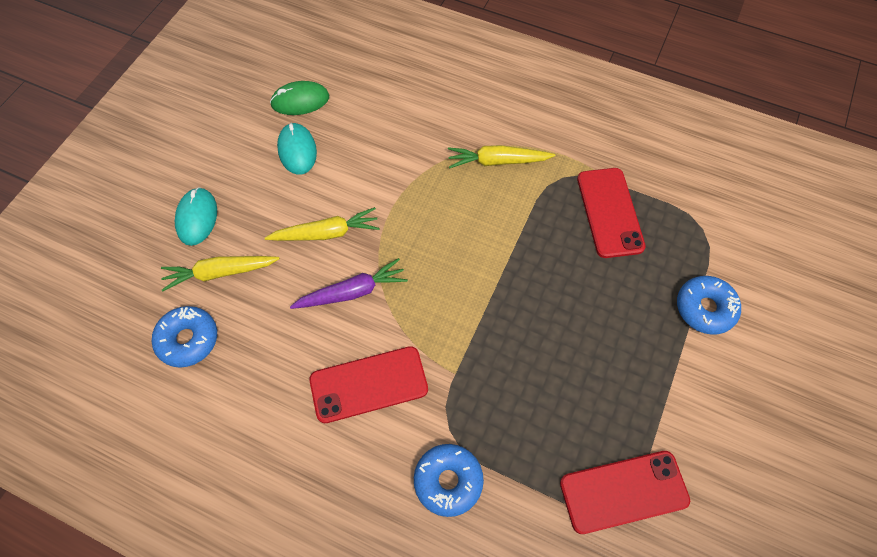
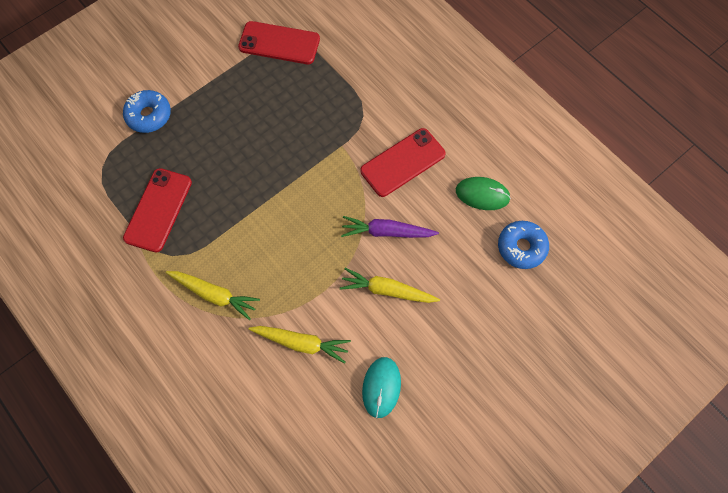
camera: 155 degrees left, 5 degrees up
(197, 218) = (491, 354): turquoise mouse -> none
(220, 273) = (484, 292): yellow carrot -> yellow carrot (302, 343)
(300, 101) = (357, 448): green mouse -> green mouse (482, 194)
(369, 384) = (402, 162): red phone -> red phone turned 45 degrees counterclockwise
(448, 481) = (378, 88): blue donut -> none

